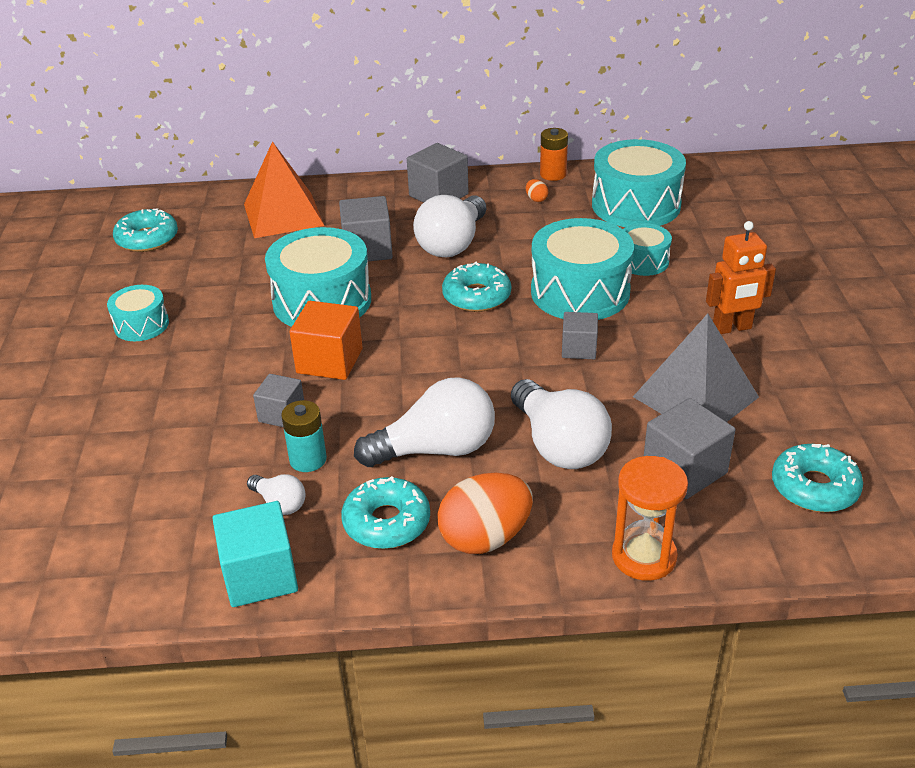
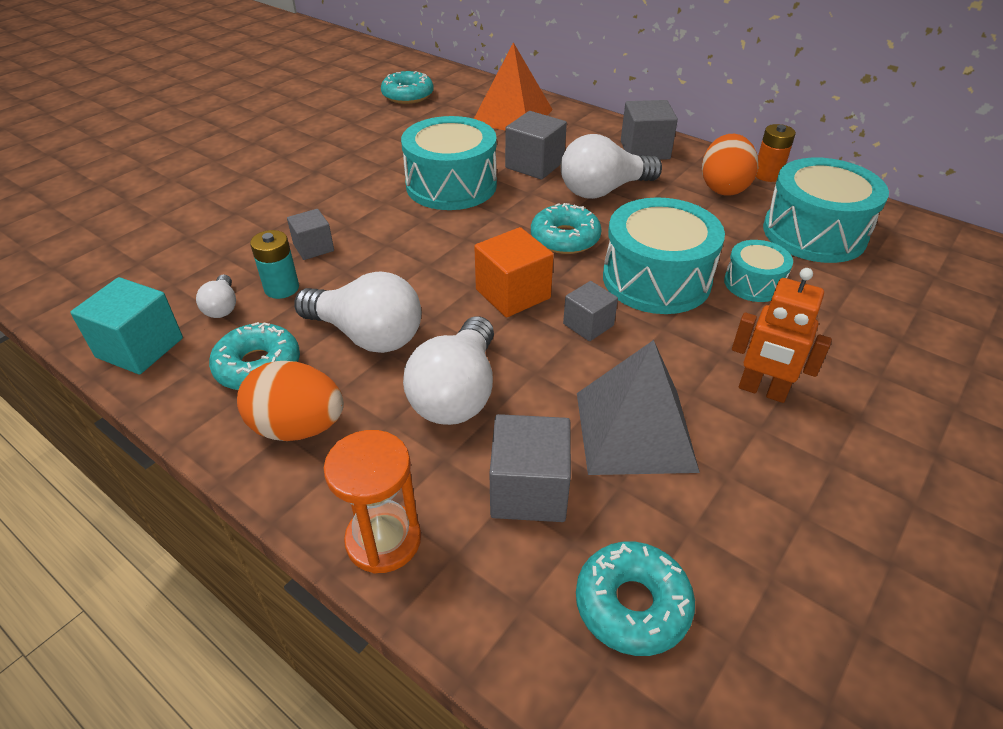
camera: 40 degrees right, 5 degrees up
(141, 325) = (326, 146): turquoise drum -> none
(329, 361) = (395, 229): orange cube -> orange cube (513, 294)
(536, 199) = (723, 188): orange egg -> orange egg, size x2.43

